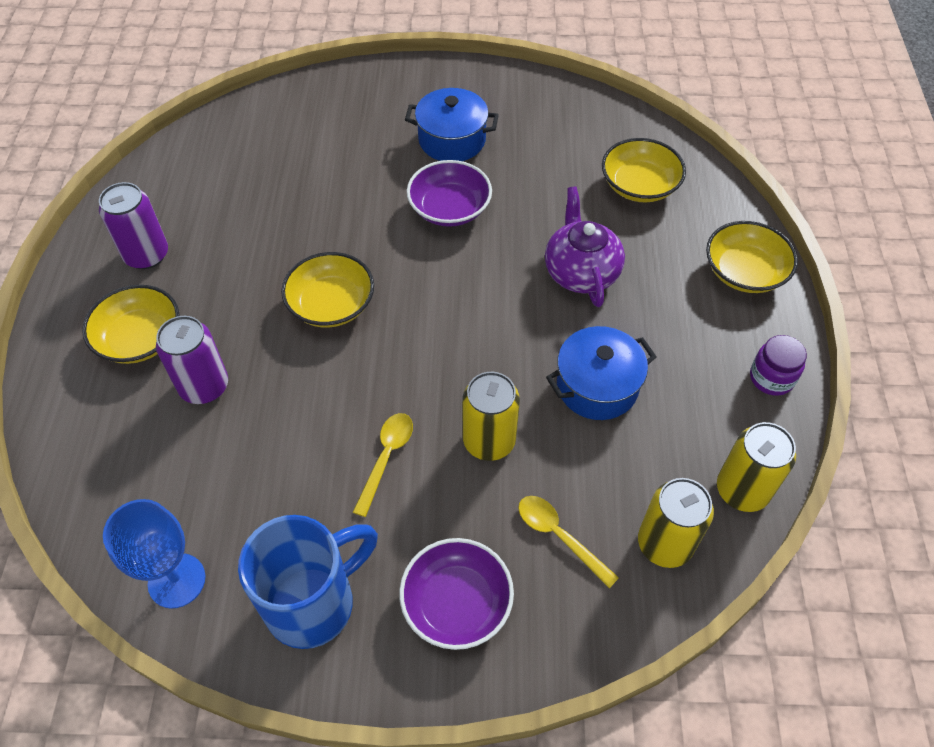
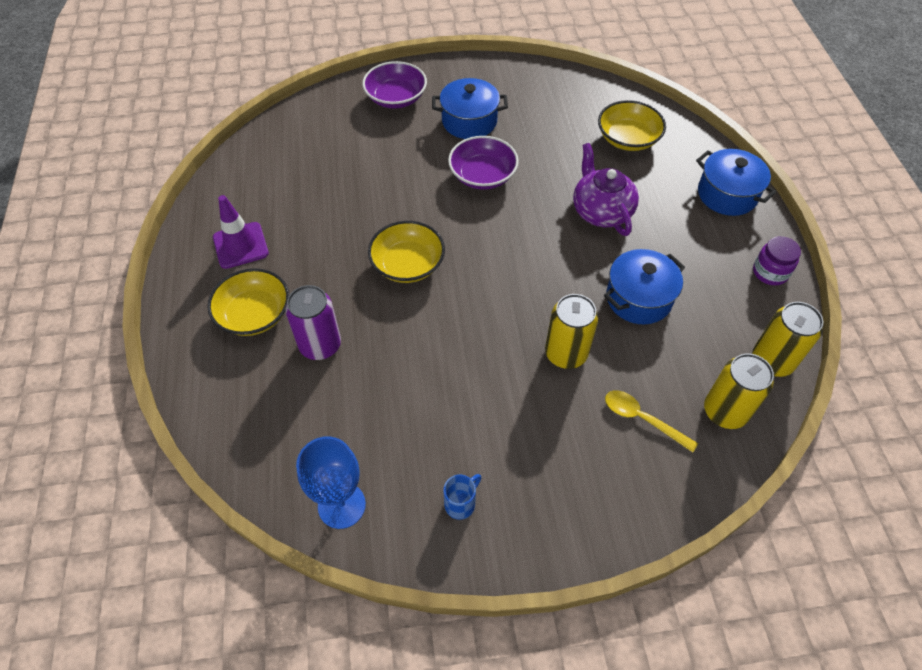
camera: 10 degrees left, 0 degrees up
(146, 255) = (240, 245): purple can -> purple traffic cone
(314, 603) = (461, 504): blue mug -> blue mug, size x0.42
(386, 458) = (487, 379): yellow spoon -> none
(456, 603) = (576, 484): purple bowl -> purple bowl (396, 98)
(744, 272) = (727, 194): yellow bowl -> blue pot

